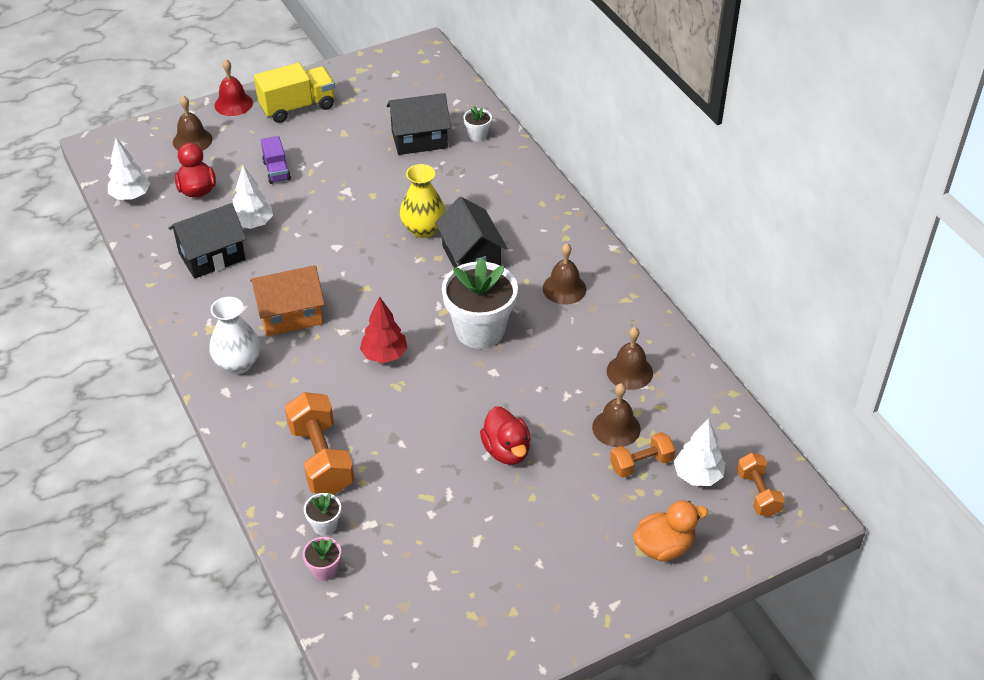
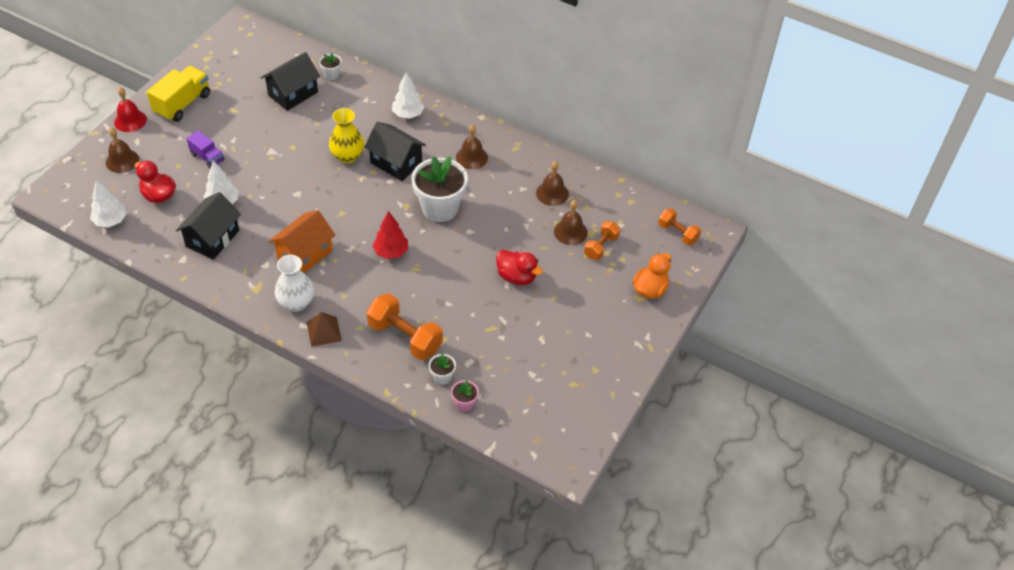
camera: 35 degrees left, 5 degrees up
(240, 409) = (324, 331): none -> brown pyramid
(697, 476) = (638, 238): white tree -> white tree (408, 114)

